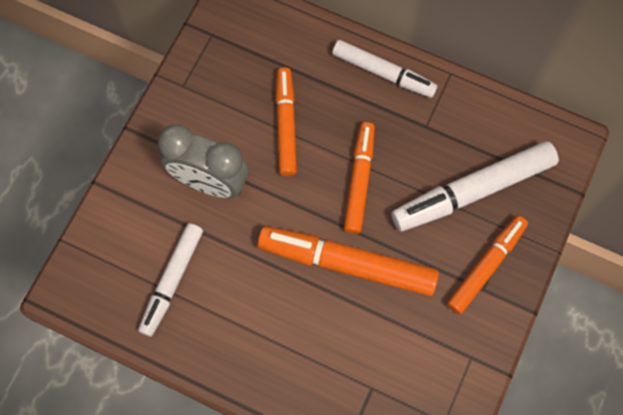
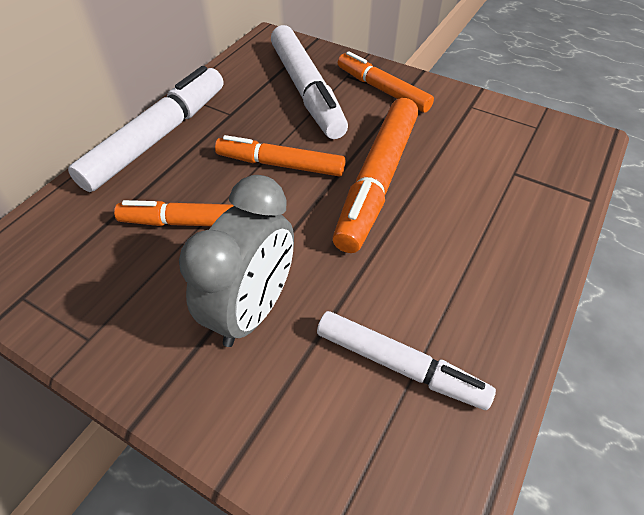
camera: 85 degrees left, 20 degrees down
(383, 72) = (157, 138): white marker -> white marker, size x1.53

